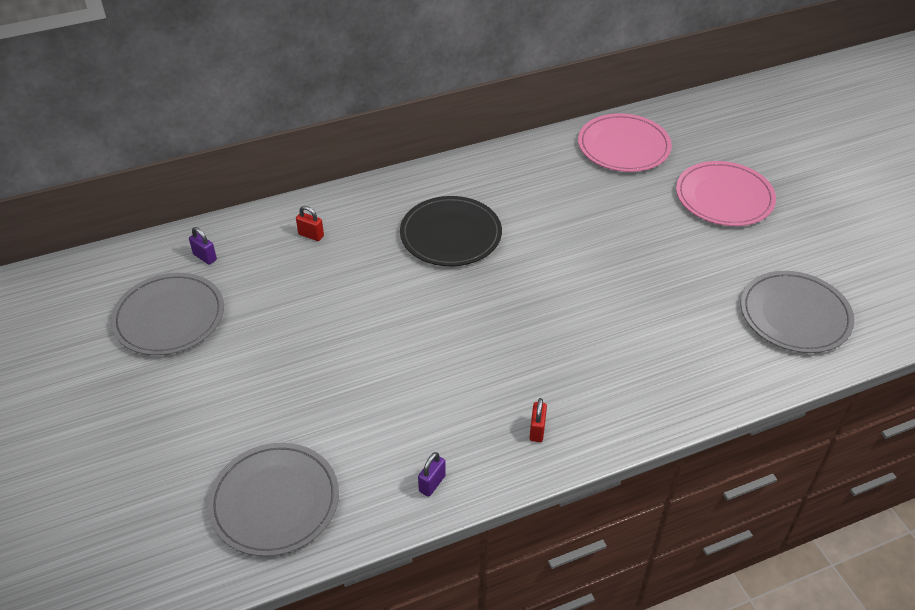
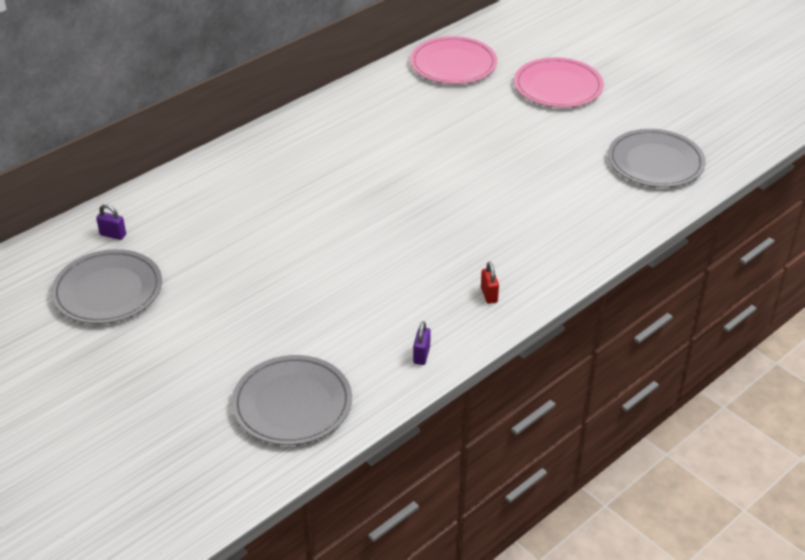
camera: 20 degrees left, 5 degrees down
(311, 235) = (206, 195): red padlock -> none
(450, 235) = (336, 166): black plate -> none

